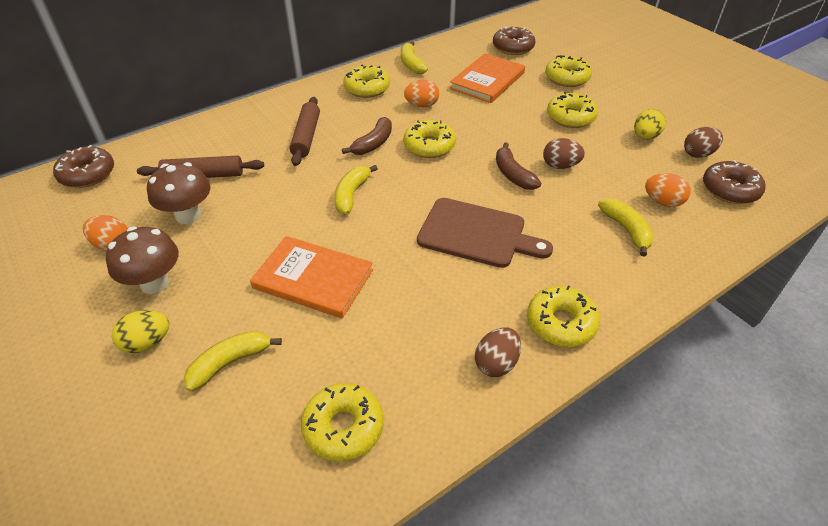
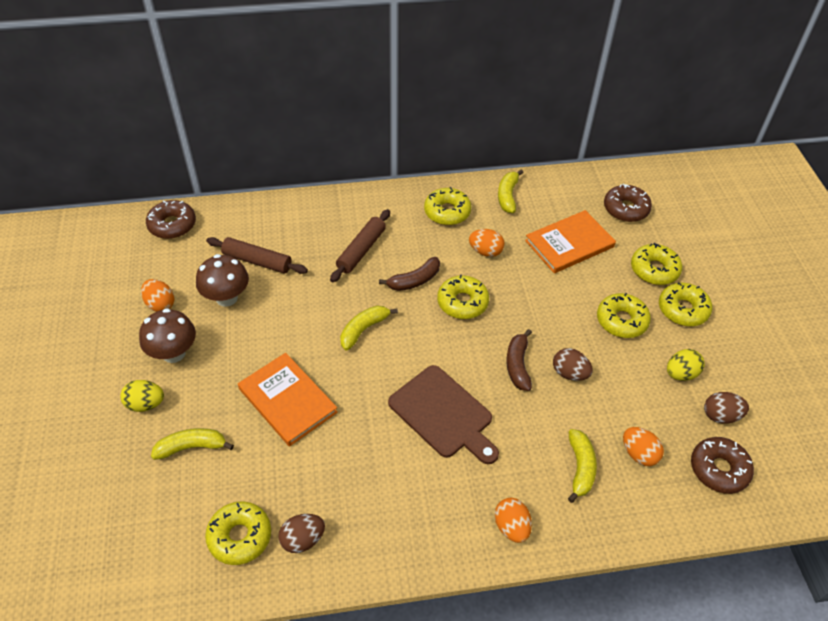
camera: 25 degrees right, 5 degrees up
(496, 363) = (380, 540): brown egg -> brown egg (303, 539)
(561, 323) = (455, 530): yellow donut -> yellow donut (683, 309)
(608, 299) = (511, 527): none -> orange egg

